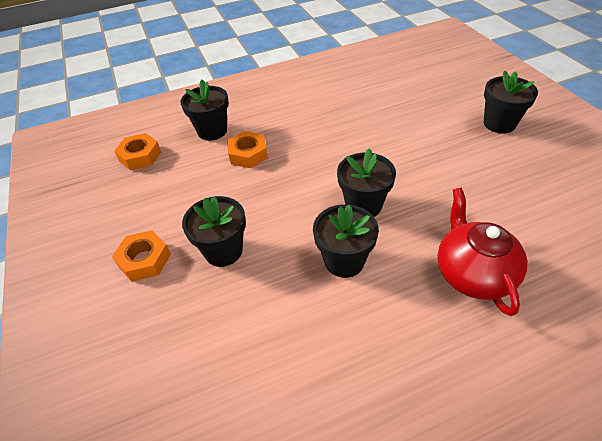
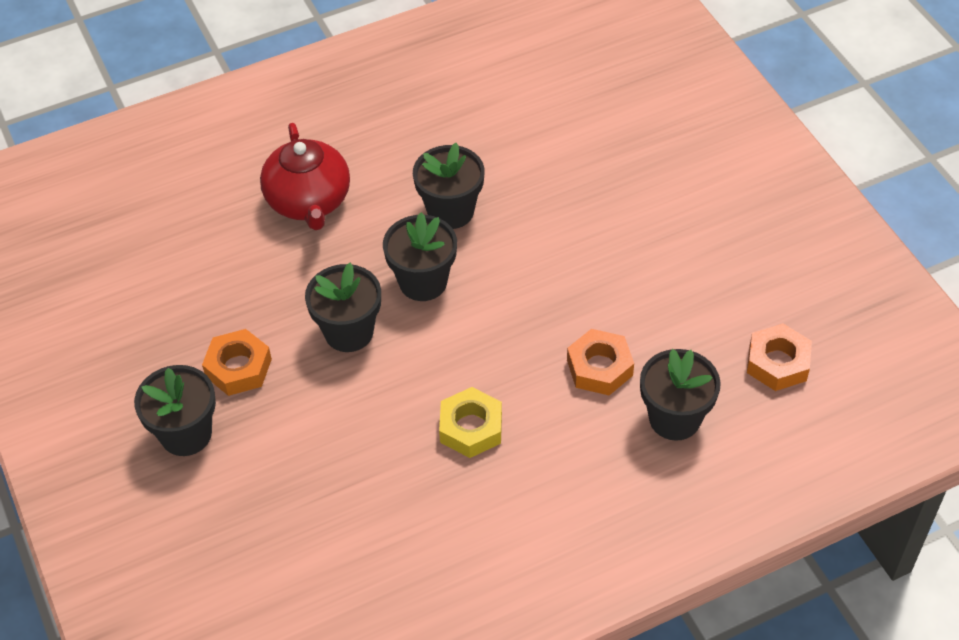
camera: 175 degrees right, 5 degrees up
(144, 260) = (691, 206): orange nut -> orange nut (238, 368)
(223, 251) = (597, 219): black flower pot -> black flower pot (349, 332)
(329, 127) = (471, 428): none -> yellow nut

